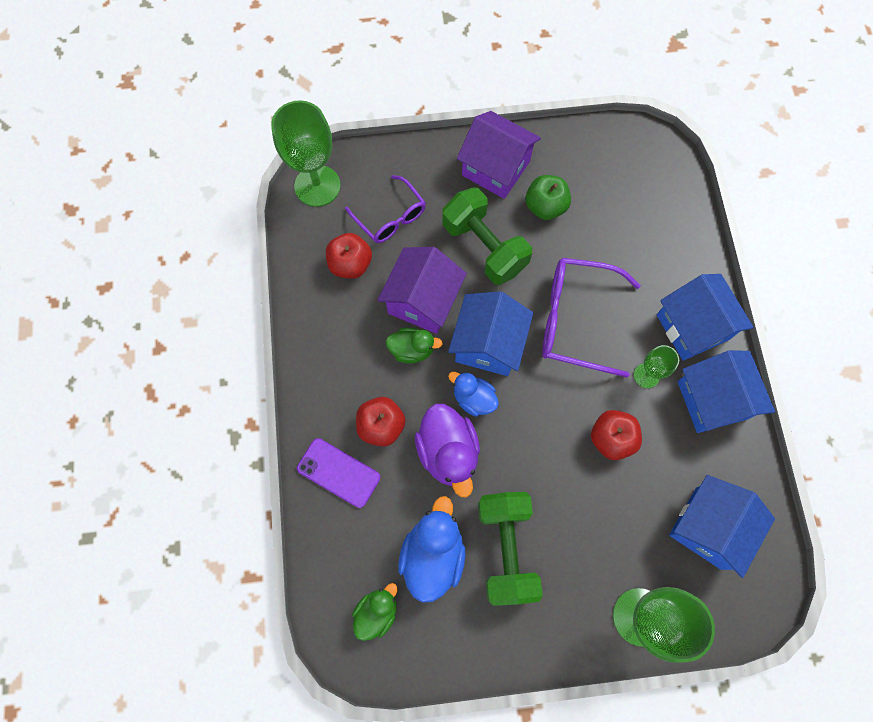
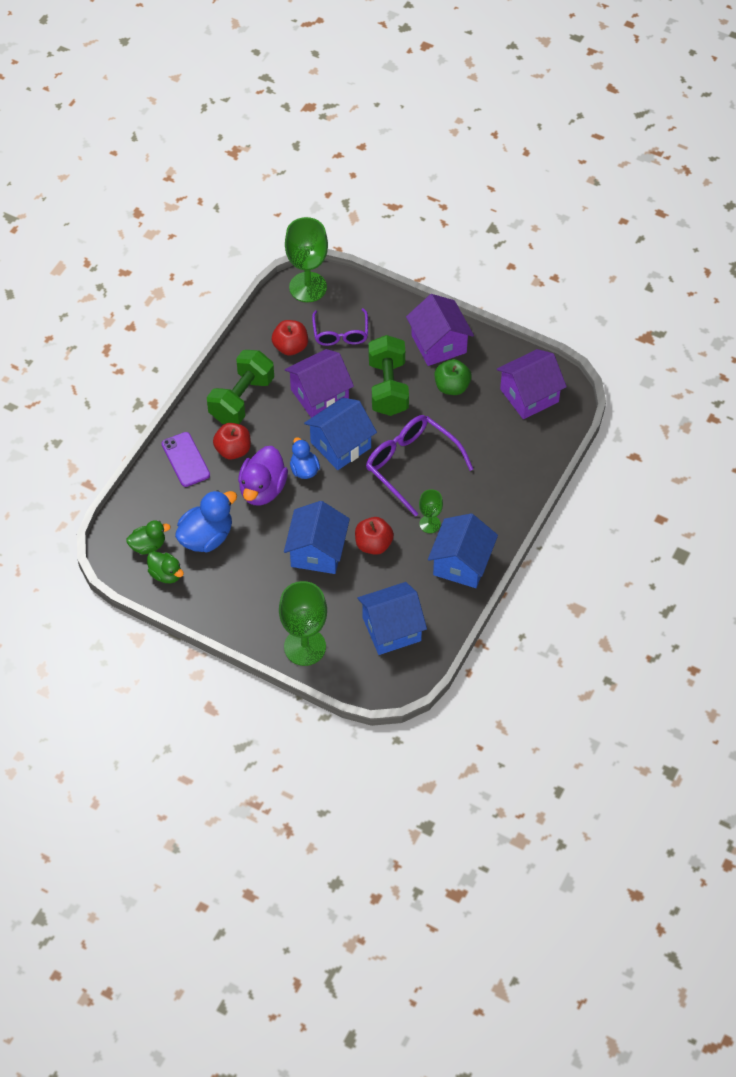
camera: 35 degrees right, 15 degrees down
(412, 350) = (288, 419): green duck -> green duck (166, 574)
(506, 548) = (253, 561): green dumbbell -> green dumbbell (241, 399)
(624, 169) = (529, 395): none -> purple house
(692, 327) = (487, 515): blue house -> blue house (317, 551)

